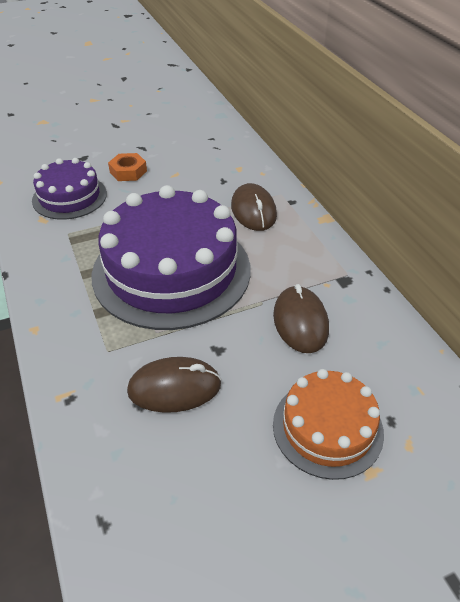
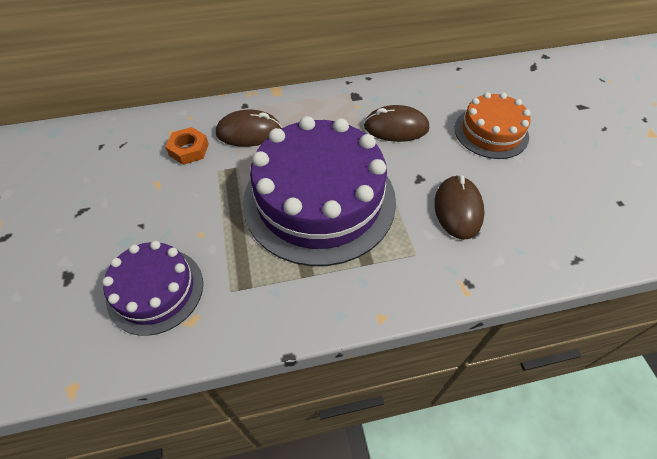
camera: 80 degrees left, 10 degrees up
(128, 171) = (129, 227): orange nut -> orange nut (189, 150)

